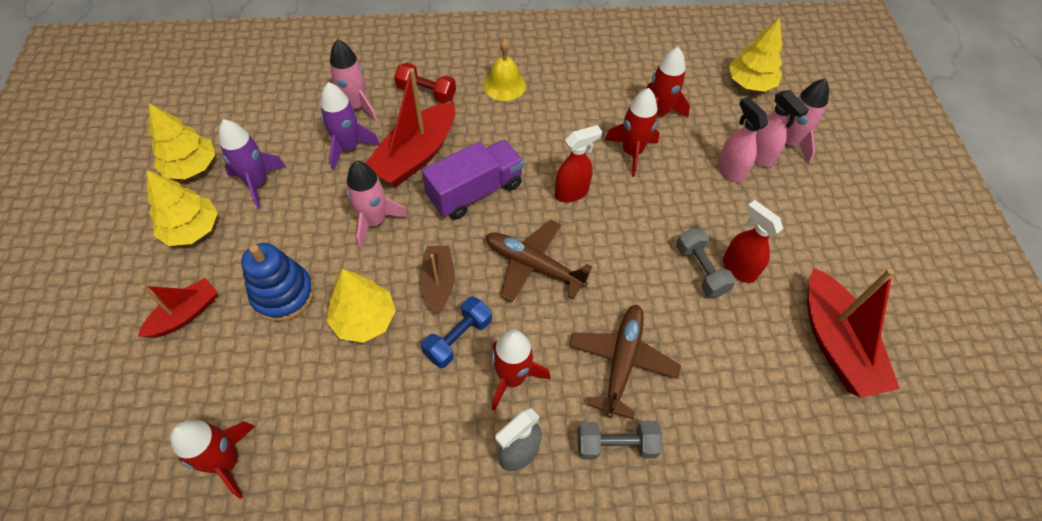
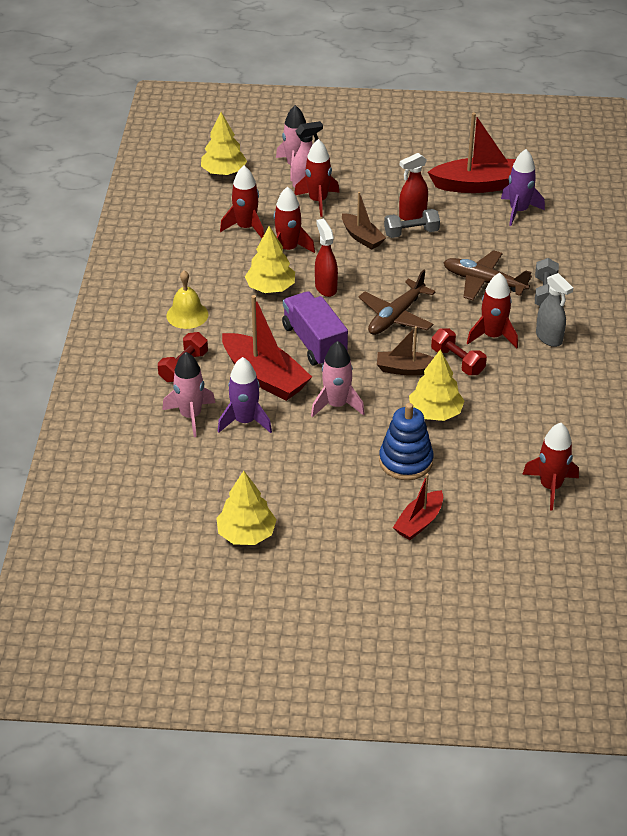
camera: 80 degrees left, 15 degrees down
(185, 314) = (419, 522): red boat -> red boat turned 105 degrees counterclockwise
(192, 229) = (326, 526): yellow tree -> yellow tree (270, 288)
(258, 183) = (277, 483): purple rocket -> purple rocket (518, 211)
(458, 338) = (457, 361): blue dumbbell -> red dumbbell
(674, 219) = (362, 237): none -> brown boat
(730, 170) = (318, 201): pink spray bottle -> red rocket

